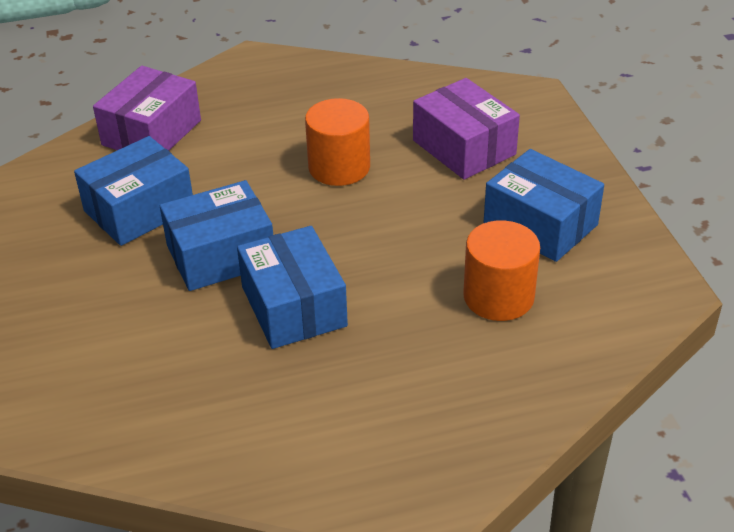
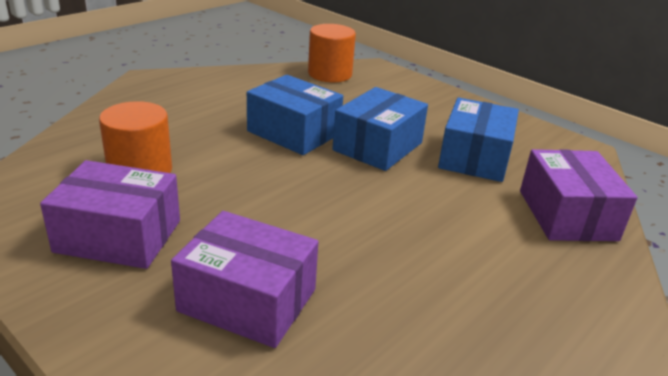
camera: 145 degrees right, 10 degrees down
(339, 167) = (363, 234): orange cylinder -> orange cylinder (330, 74)
(540, 224) = (118, 236): blue box -> purple box

